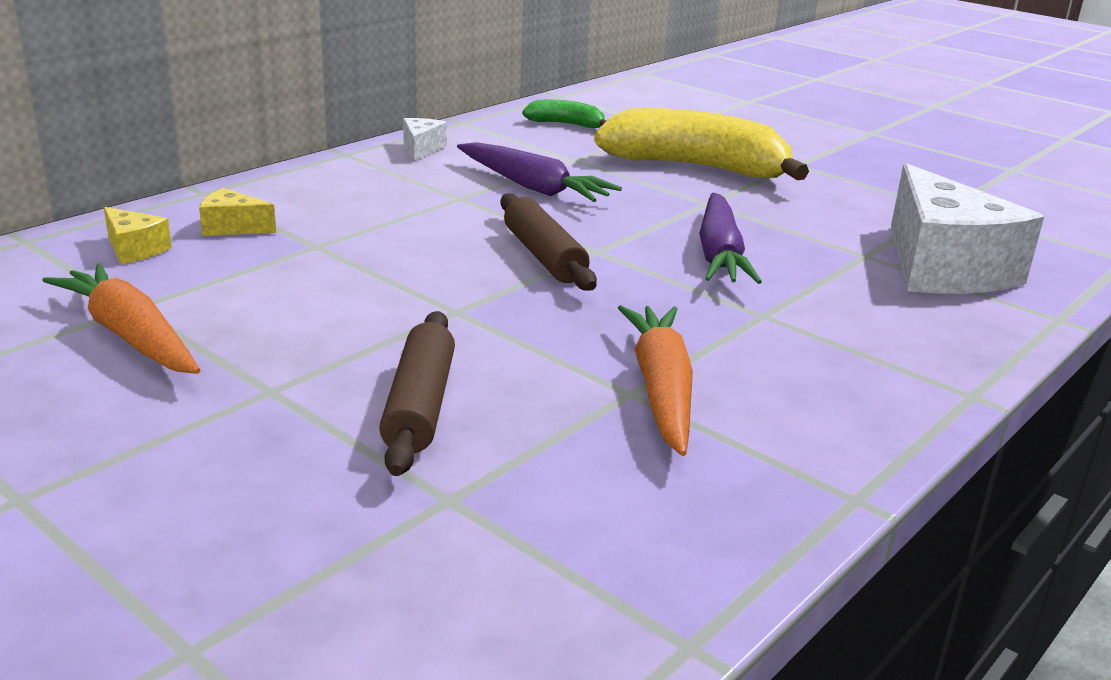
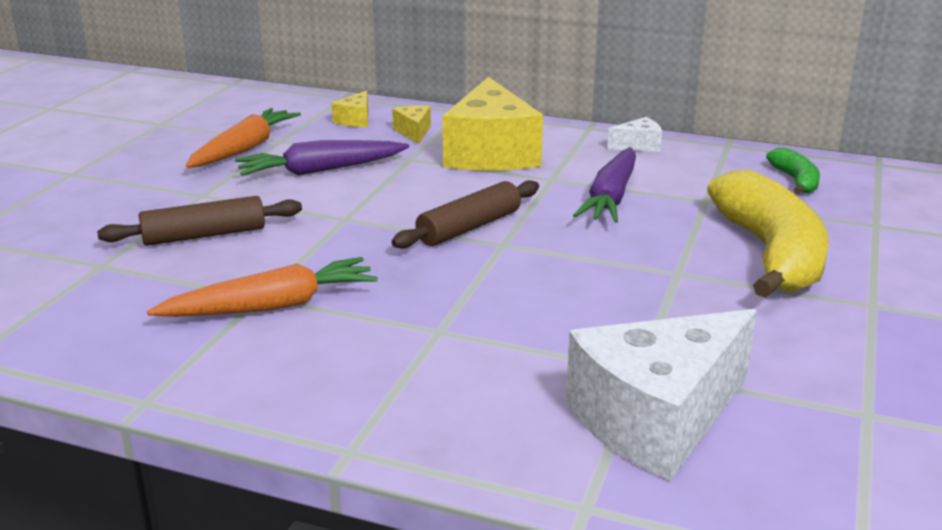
camera: 70 degrees right, 0 degrees up
(356, 206) = (490, 153): none -> yellow cheese
(719, 254) = (553, 294): purple carrot -> purple carrot (320, 170)

